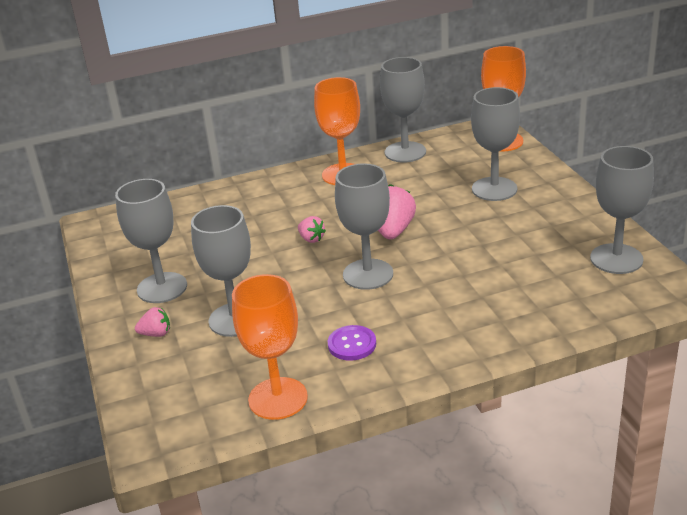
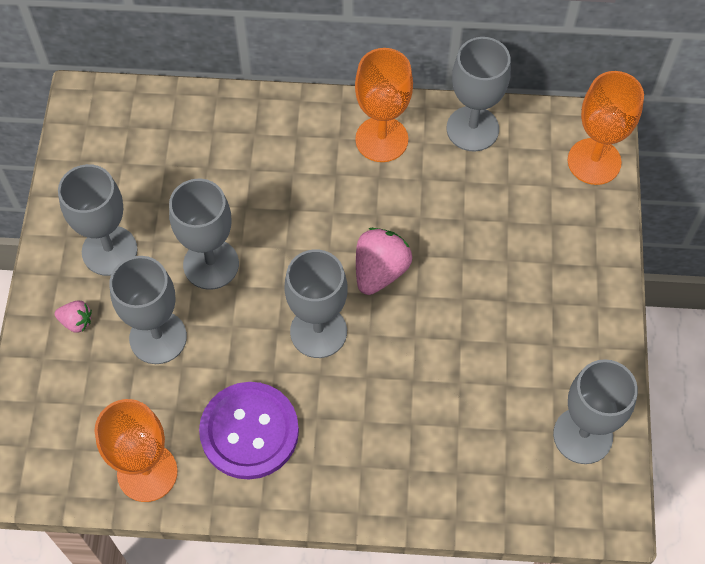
camera: 20 degrees right, 30 degrees up
(311, 239) = (291, 242): pink strawberry -> none
(352, 344) = (249, 431): purple button -> purple button, size x1.91
(494, 189) = (530, 250): grey goblet -> grey goblet (211, 264)

